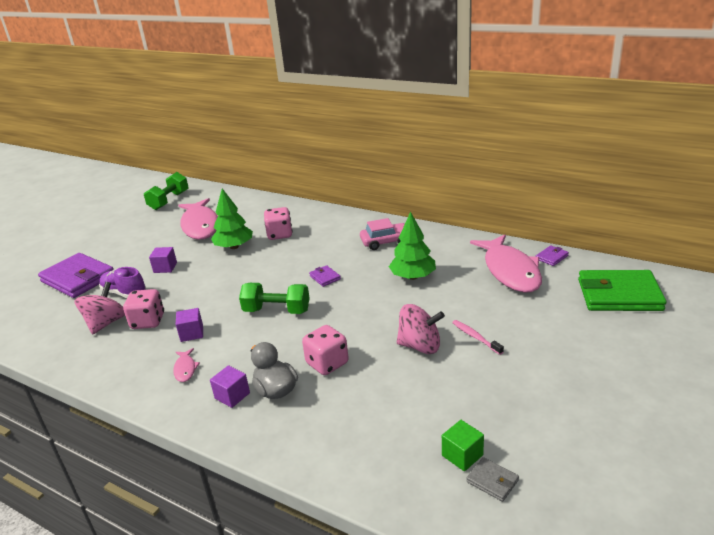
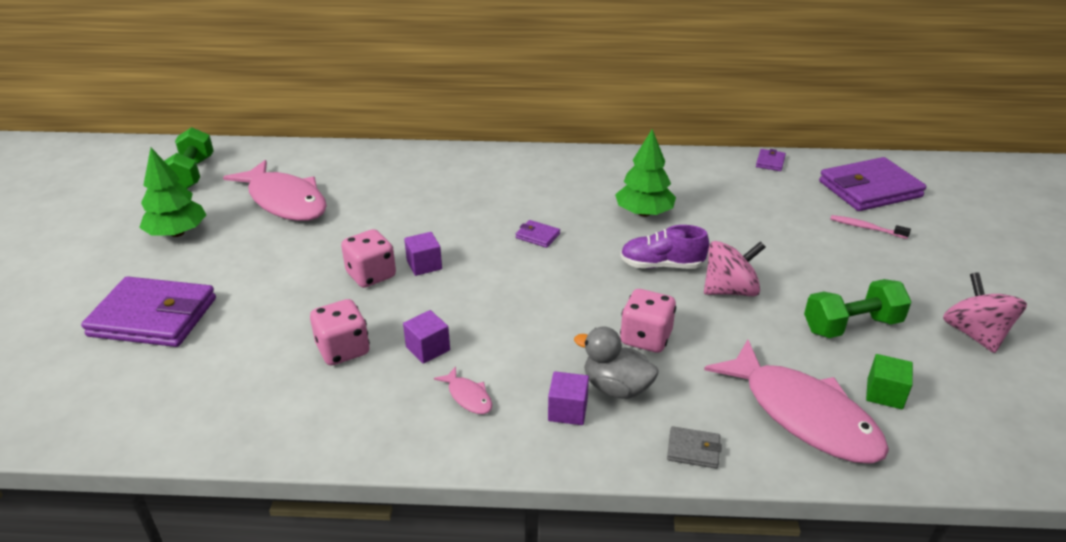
camera: 30 degrees left, 5 degrees up
(106, 323) = (276, 369): pink spinning top -> pink spinning top (974, 334)
(124, 293) = (260, 320): purple shoe -> purple shoe (661, 265)
(165, 268) = (290, 270): purple cube -> purple cube (424, 265)
(234, 247) = (368, 221): green tree -> green tree (177, 233)
(277, 311) = (517, 291): green dumbbell -> green dumbbell (851, 326)
(280, 234) = (419, 193): pink dice -> pink dice (371, 275)
(385, 242) = (570, 177): pink car -> none
(475, 337) = (777, 266): pink toothbrush -> pink toothbrush (866, 228)
(492, 481) = (936, 410): grey wallet -> grey wallet (693, 450)
(510, 271) = (742, 185): pink fish -> pink fish (802, 414)
(619, 295) = (869, 189): green wallet -> purple wallet

